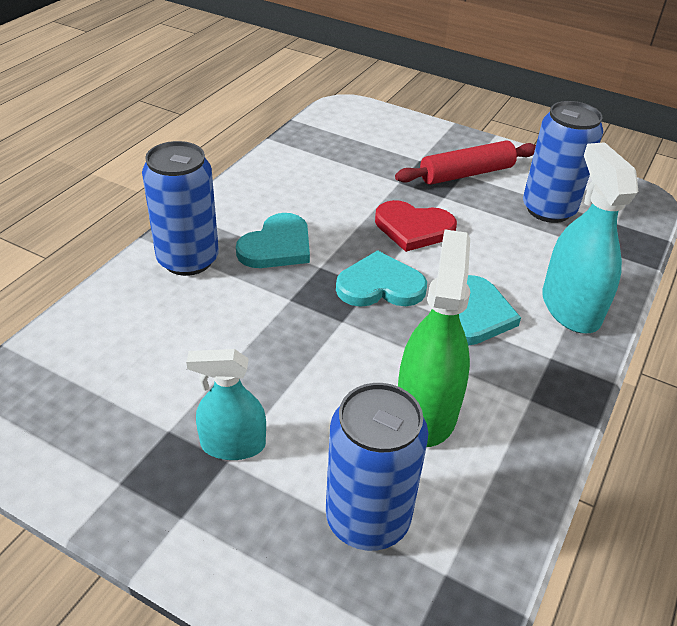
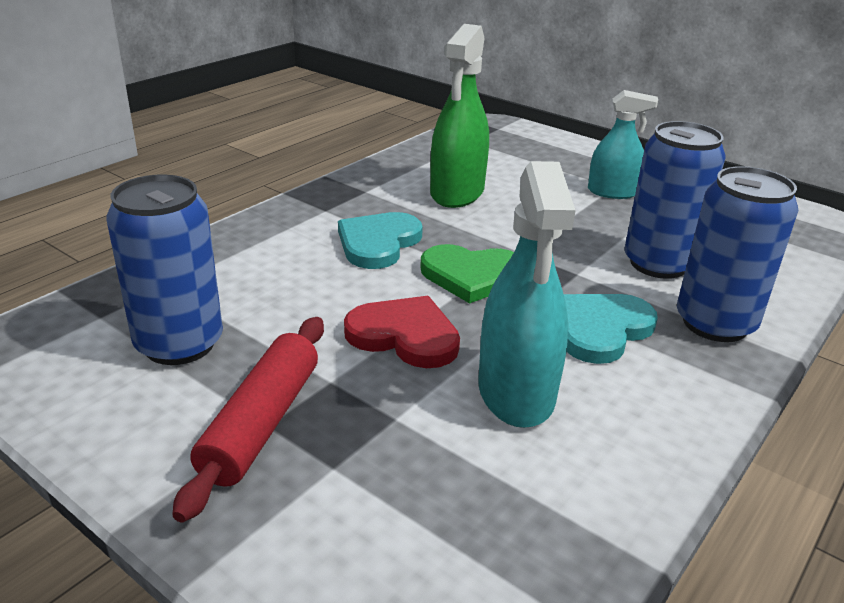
camera: 170 degrees left, 10 degrees down
(367, 518) = (514, 159): blue can -> blue can (658, 264)
(380, 285) = (472, 276): turquoise heart -> green heart
(466, 174) = (262, 423): red rolling pin -> red rolling pin turned 60 degrees counterclockwise
(570, 308) = (269, 239): turquoise spray bottle -> turquoise spray bottle (516, 392)

